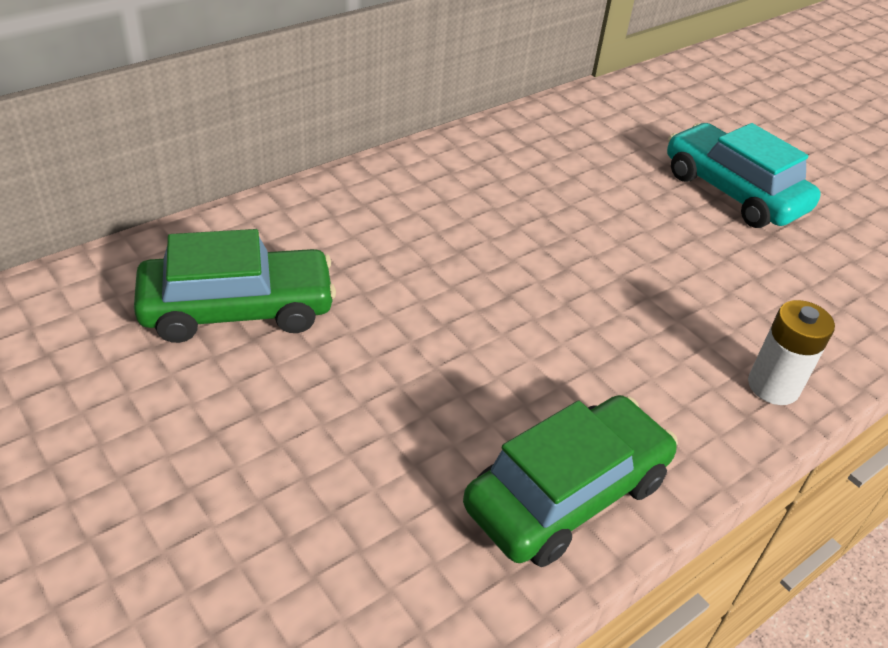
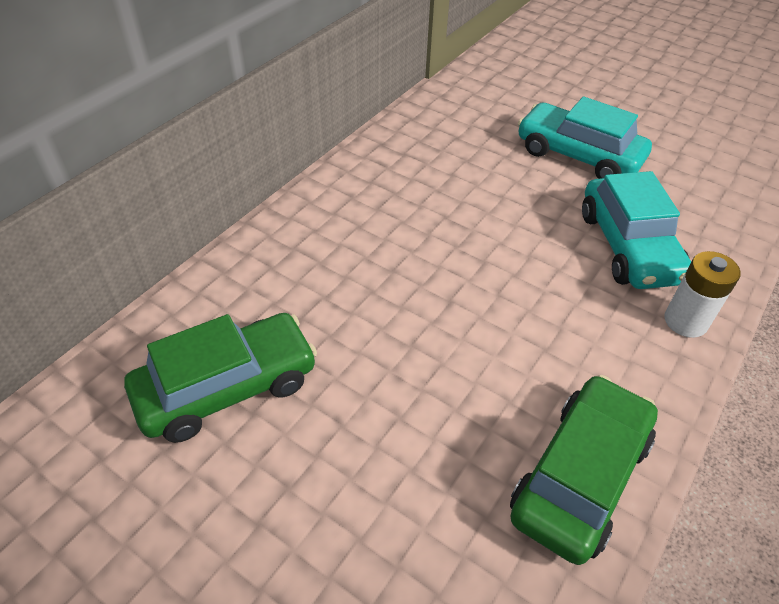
camera: 15 degrees left, 5 degrees up
(744, 296) = (628, 246): none -> turquoise car

